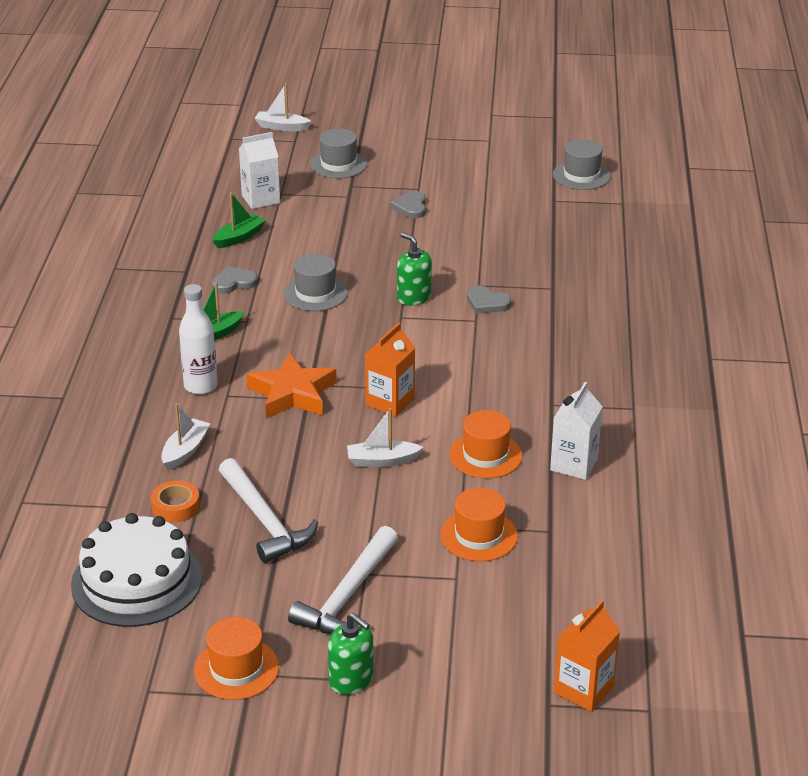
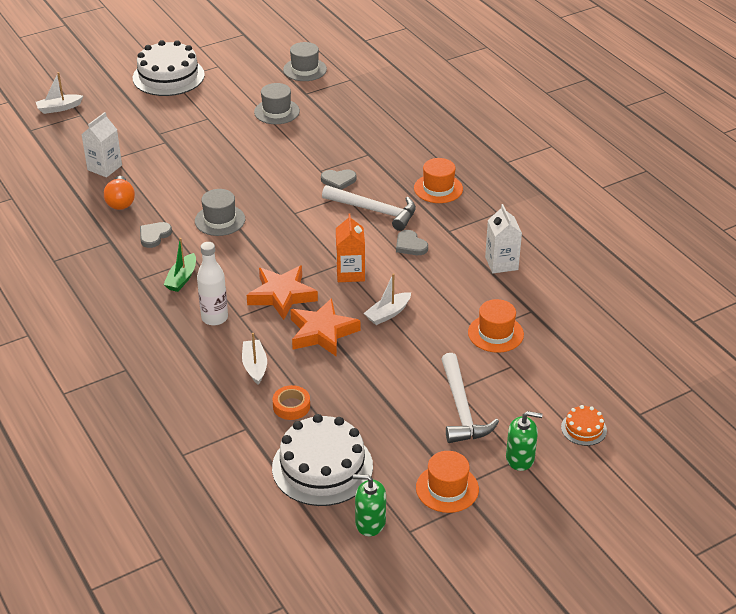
camera: 35 degrees left, 5 degrees up
(239, 237) = (121, 202): green boat -> orange light bulb
(265, 521) = (359, 387): white hammer -> white hammer (375, 211)
(291, 448) = (322, 332): none -> orange star
(338, 164) = (132, 121): grey hat -> grey hat (276, 112)
(411, 207) = (217, 133): grey heart -> grey heart (410, 245)
(414, 297) = (288, 196): green soap dispenser -> green soap dispenser (370, 523)
(425, 133) = (168, 76): none -> white cake
(462, 686) = (583, 429): none -> orange cake
(485, 455) = (445, 281): orange hat -> orange hat (438, 188)
(583, 689) = (648, 395): orange carton -> none

